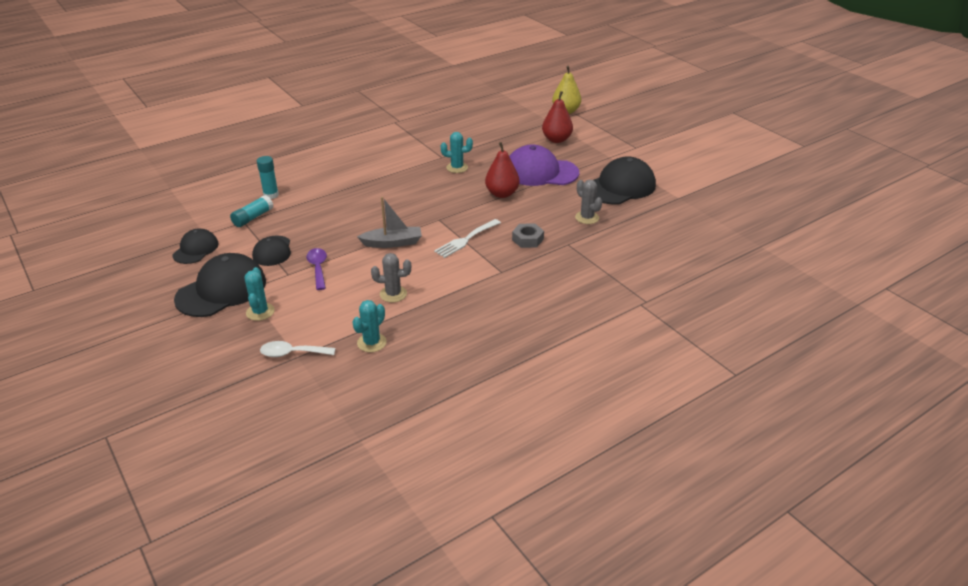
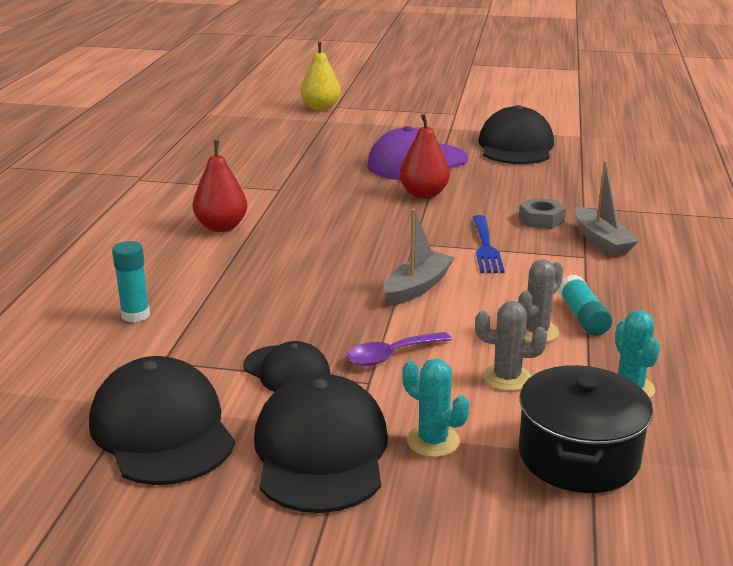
camera: 45 degrees left, 10 degrees down
(196, 249) = (162, 430): black cap -> black cap, size x1.72
(253, 218) = (168, 350): turquoise glue stick -> turquoise glue stick (583, 317)
(292, 353) = (578, 456): white spoon -> black pot
(318, 268) = (391, 355): purple spoon -> purple spoon turned 60 degrees counterclockwise
(457, 168) = (320, 192): turquoise cactus -> none
(466, 239) = (485, 247): white fork -> blue fork
(530, 268) = (601, 241): none -> grey boat
(556, 139) = (367, 132): red pear -> red pear (221, 227)
(587, 218) = (547, 180): grey cactus -> grey cactus (507, 378)

